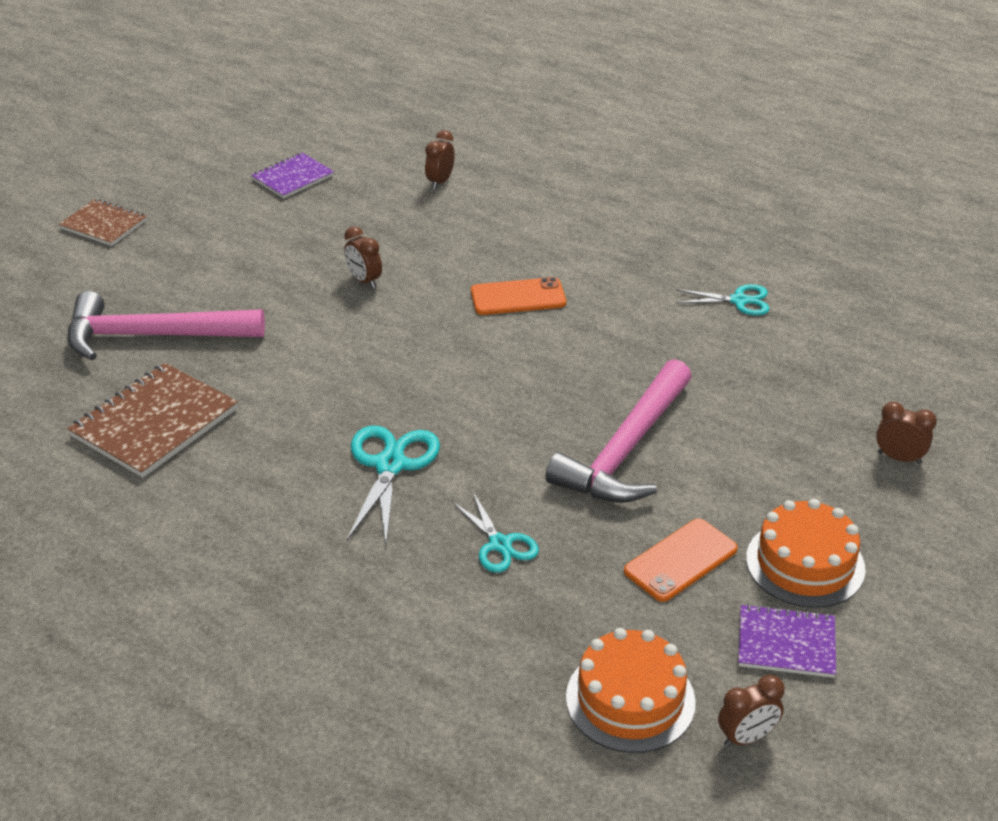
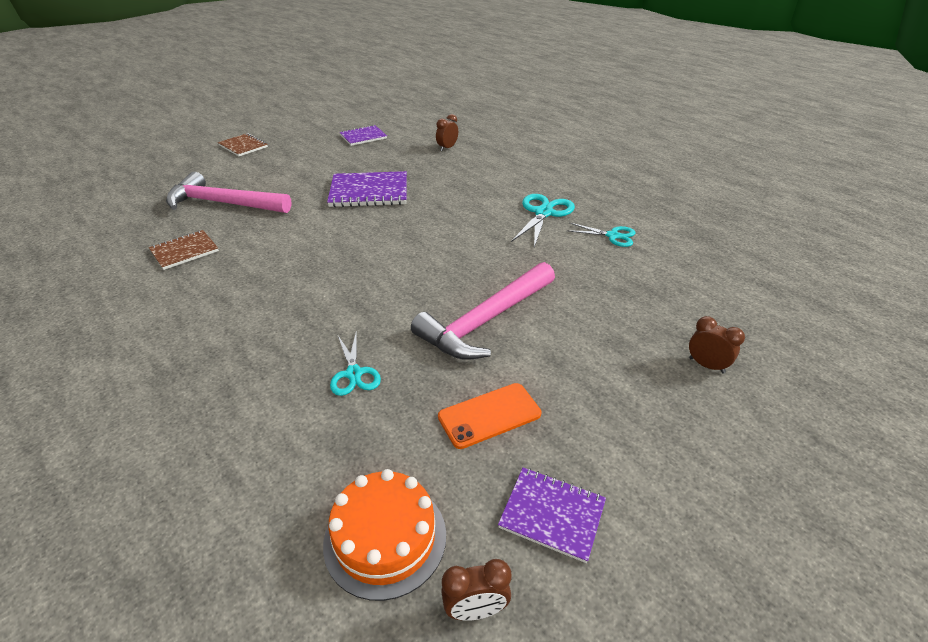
camera: 15 degrees right, 0 degrees up
(155, 423) = (184, 251): brown notebook -> brown notebook, size x0.61
(364, 281) = (369, 192): brown clock -> purple notebook
(390, 465) = (312, 302): turquoise scissors -> turquoise scissors (543, 213)
(518, 297) = (460, 213): orange phone -> none
(805, 563) = (596, 440): orange cake -> none

